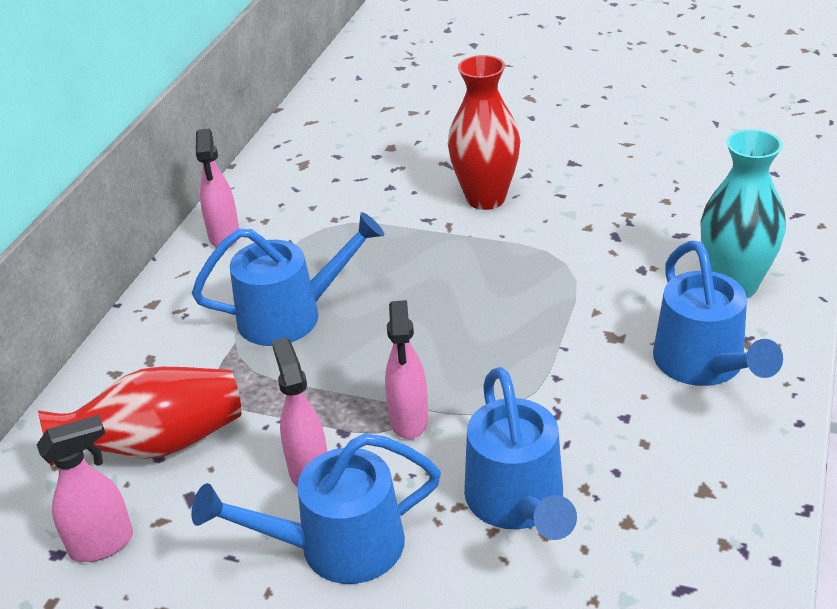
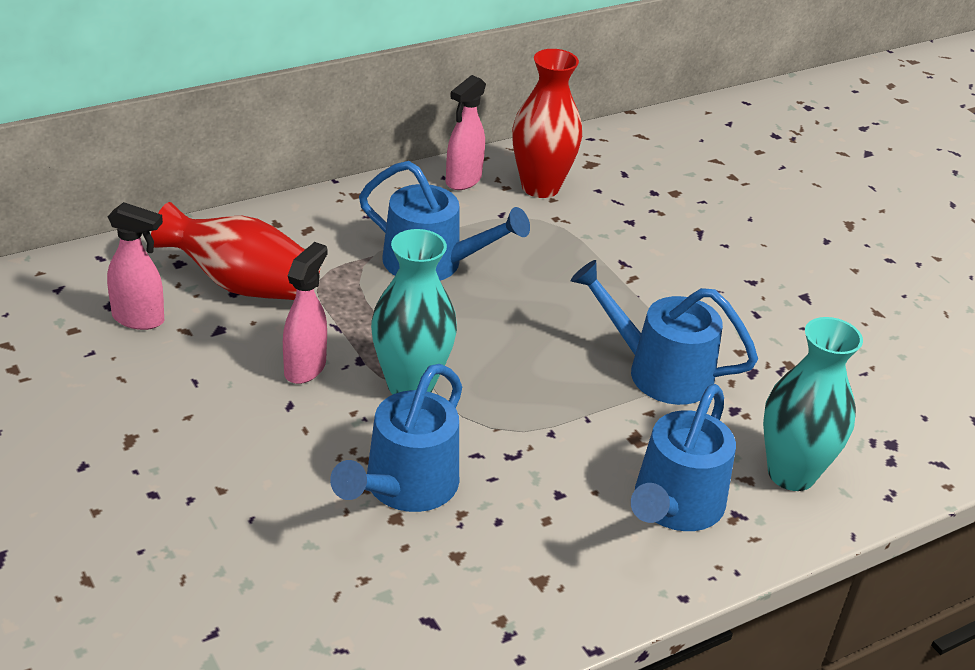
camera: 35 degrees right, 0 degrees up
(336, 547) = (259, 423): blue watering can -> blue watering can (658, 371)
(409, 421) = (410, 385): pink spray bottle -> turquoise vase
(485, 198) = (691, 277): red vase -> red vase (540, 187)

